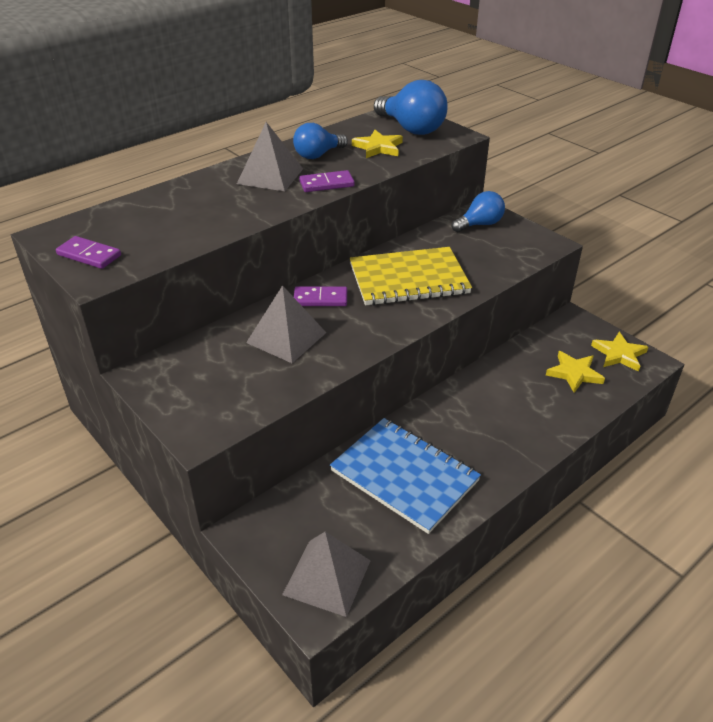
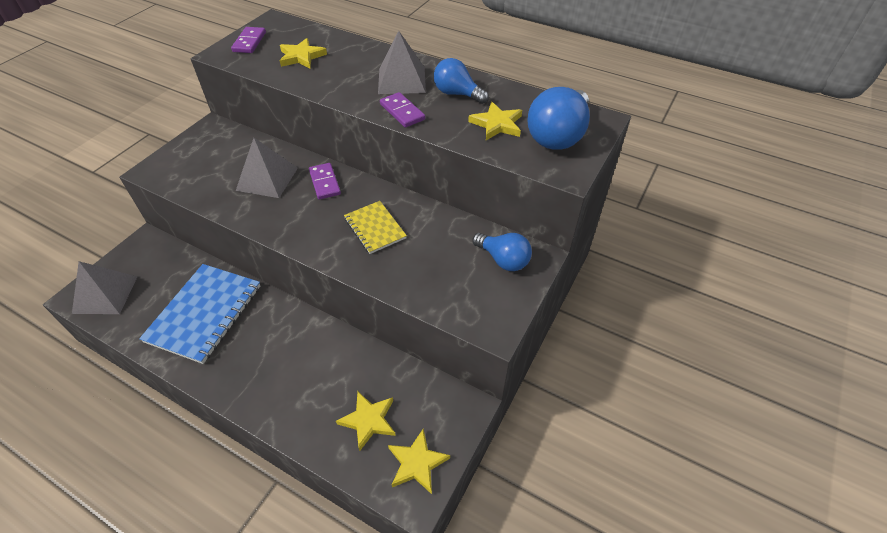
camera: 70 degrees right, 10 degrees up
(165, 224) = (301, 56): none -> yellow star
(408, 279) = (375, 228): yellow notebook -> yellow notebook, size x0.56

